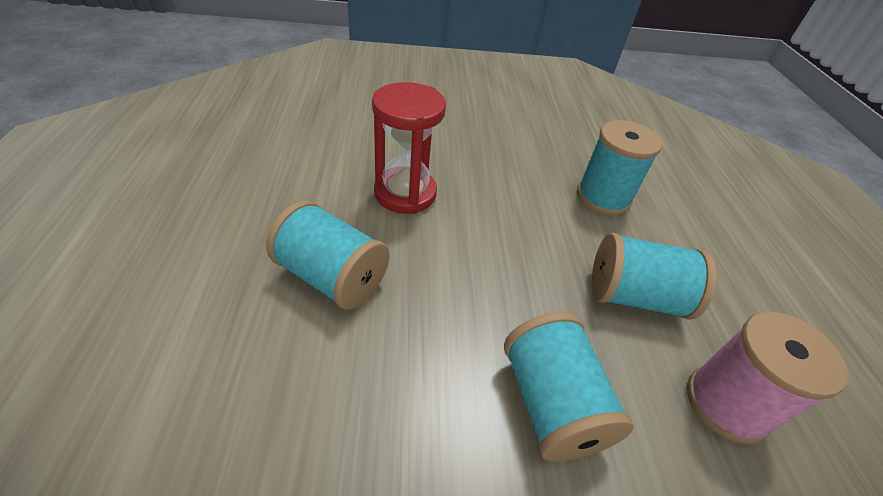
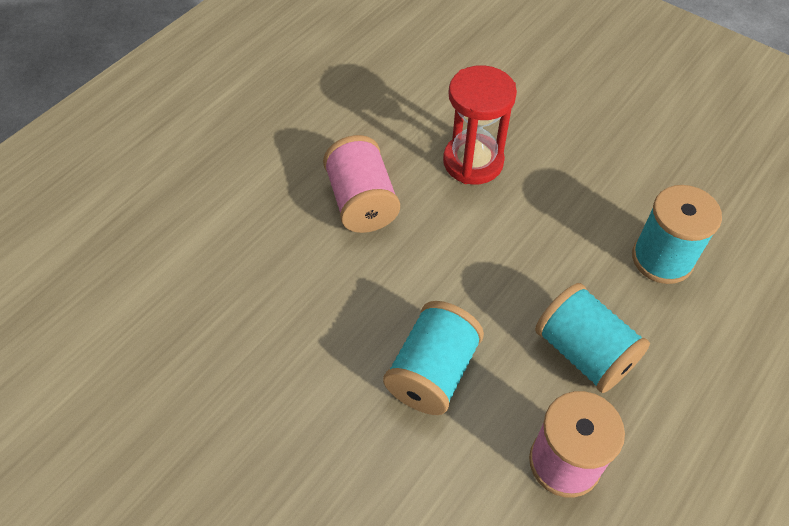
camera: 45 degrees right, 10 degrees up
(331, 277) = (362, 202): turquoise spool -> pink spool

